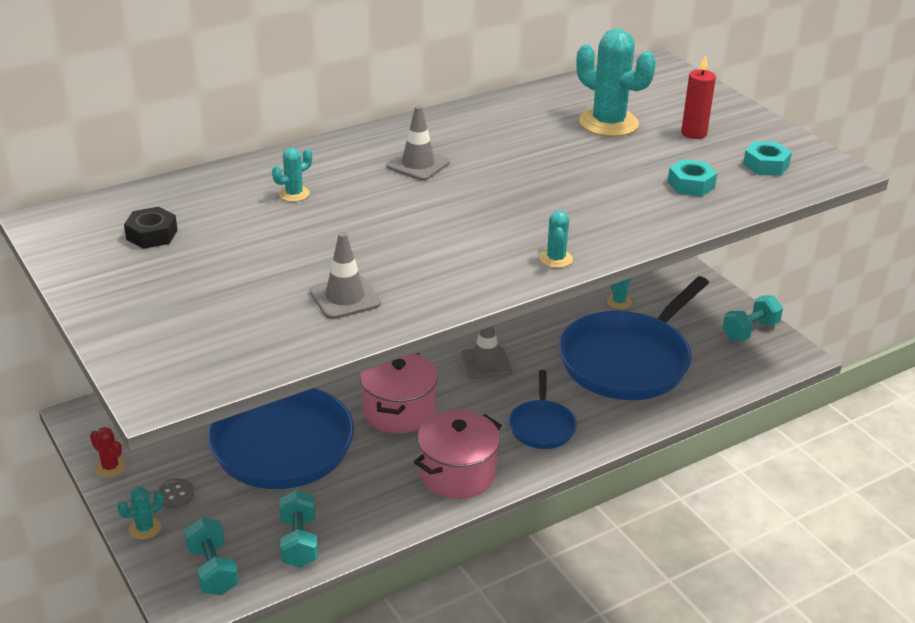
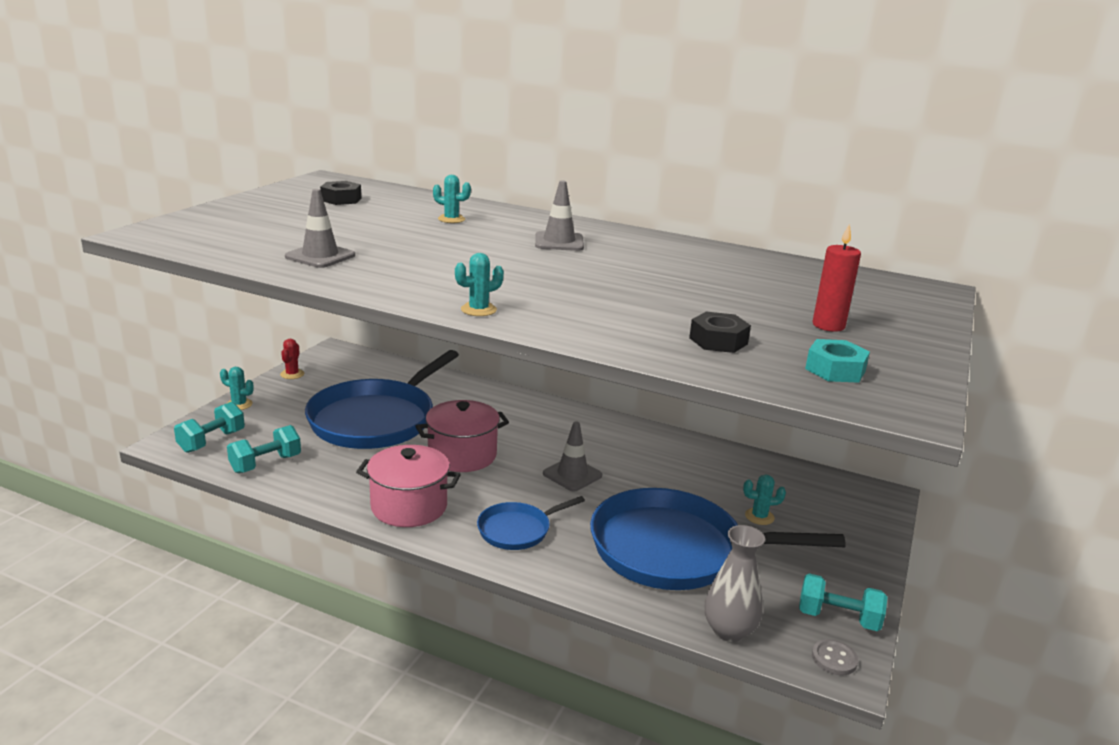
camera: 55 degrees right, 10 degrees down
(175, 495) = (282, 403): grey button -> grey button (834, 659)
(608, 123) = (767, 289): turquoise cactus -> none
(691, 184) = (718, 341): turquoise nut -> black nut
(731, 382) = (729, 631): none -> grey vase

